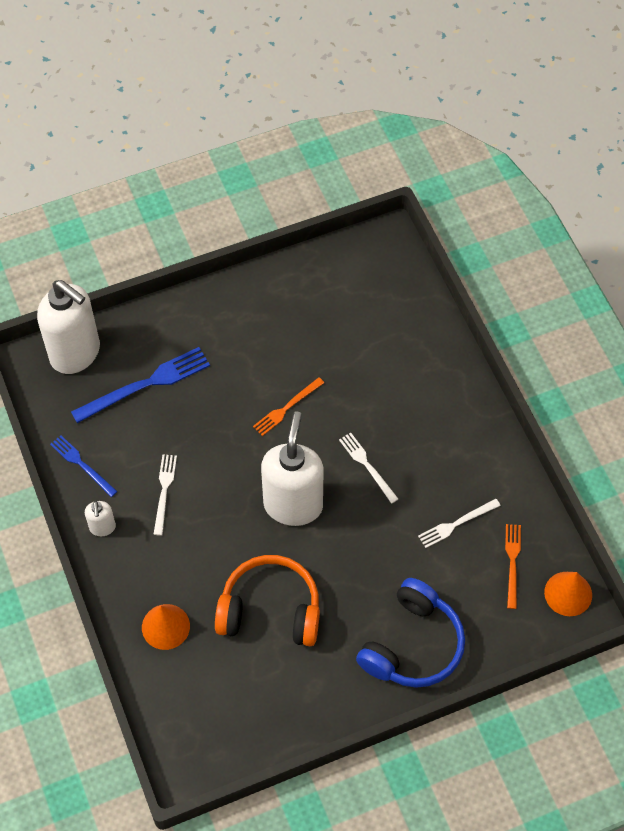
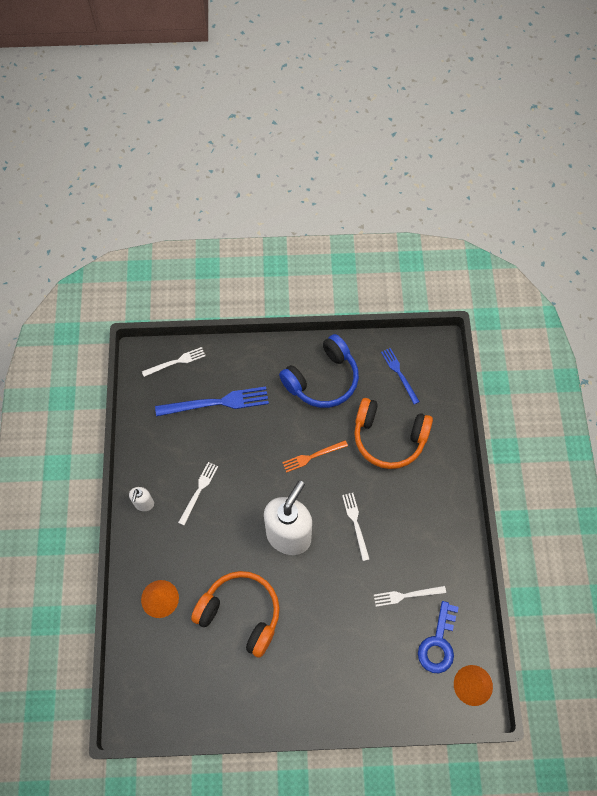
camera: 20 degrees right, 5 degrees up
(76, 353) = (176, 362): white soap dispenser -> white fork
(82, 465) = (148, 449): blue fork -> blue fork (399, 374)
(369, 358) = (389, 438): none -> orange headphones
(412, 645) = (337, 682): blue headphones -> blue headphones (322, 379)
(512, 562) = (438, 643): orange fork -> blue key

